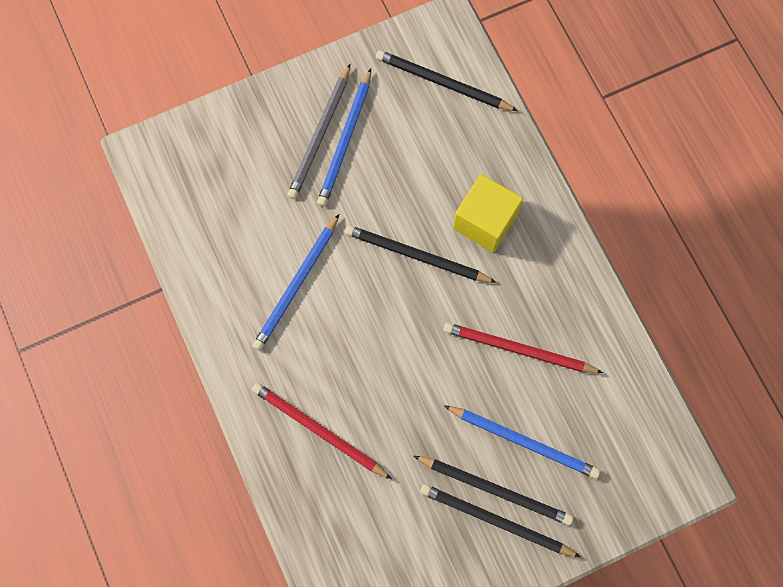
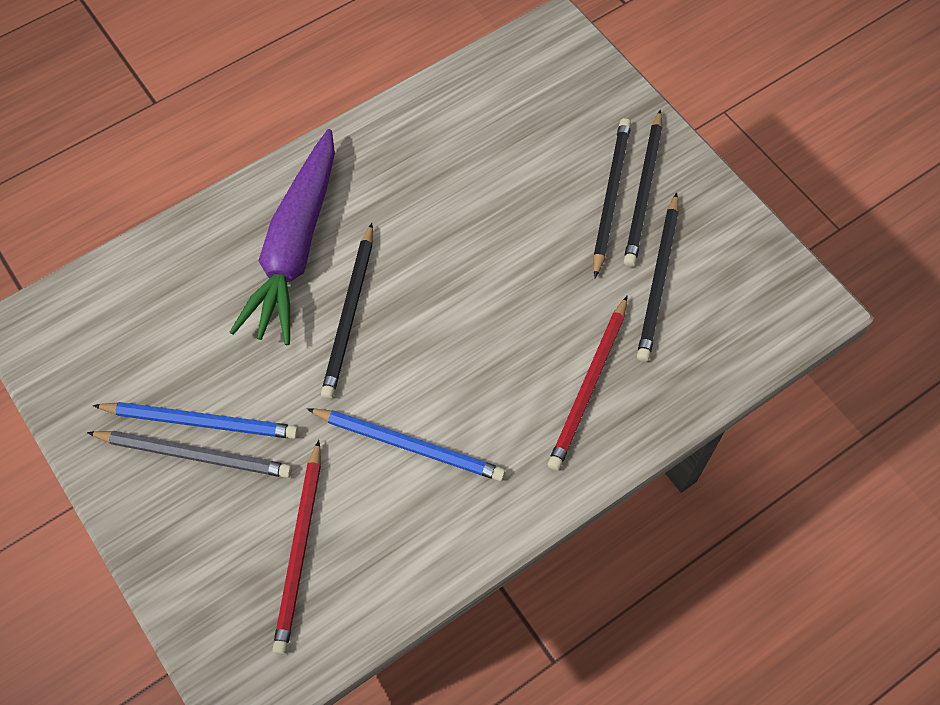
camera: 100 degrees left, 10 degrees down
(443, 83) = (110, 319): black pencil -> black pencil (658, 280)
(485, 221) = (295, 247): yellow cube -> purple carrot
(518, 350) = (447, 194): red pencil -> red pencil (300, 549)
(524, 442) = (551, 176): blue pencil -> none

